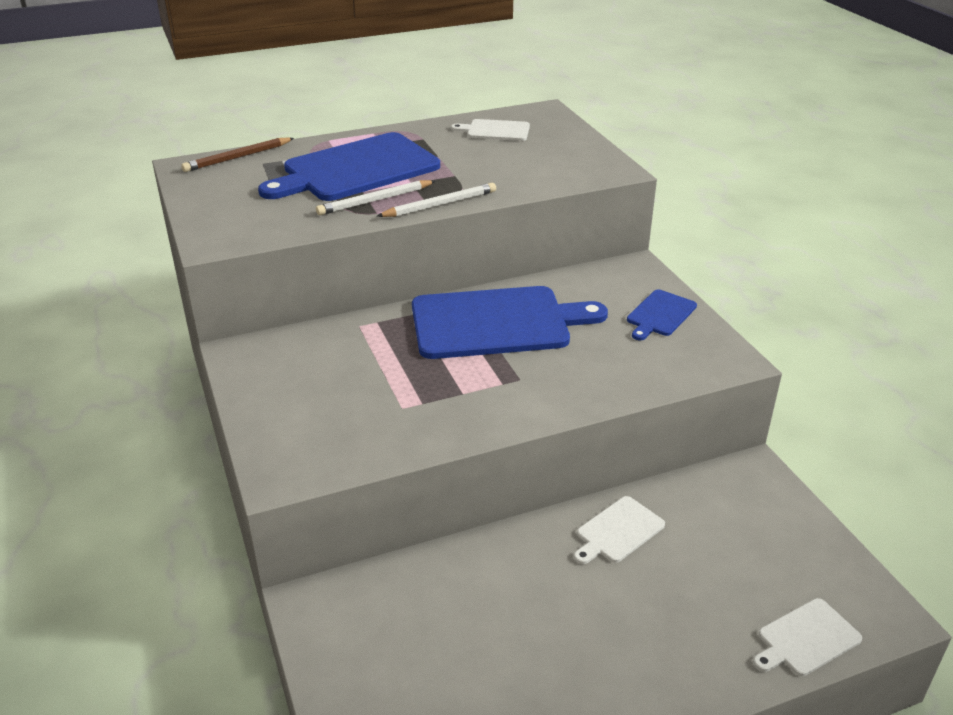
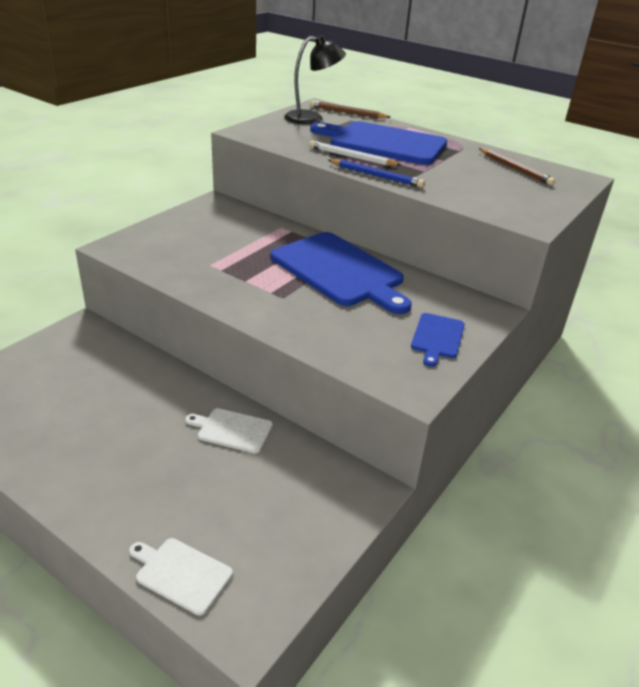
camera: 55 degrees right, 0 degrees up
(227, 184) = (312, 118): none -> black lamp
(440, 204) = (376, 176): white pencil -> blue pencil
(495, 130) = (515, 169): white cutting board -> brown pencil
(660, 314) = (437, 337): blue cutting board -> blue cutting board turned 75 degrees counterclockwise

